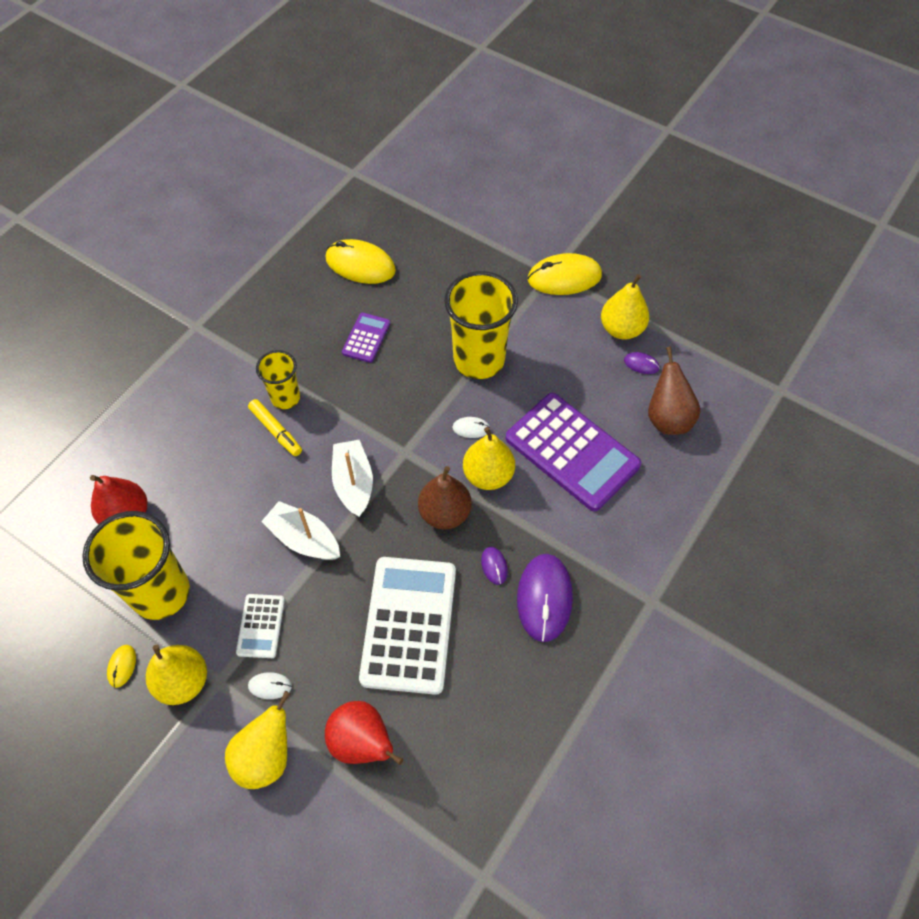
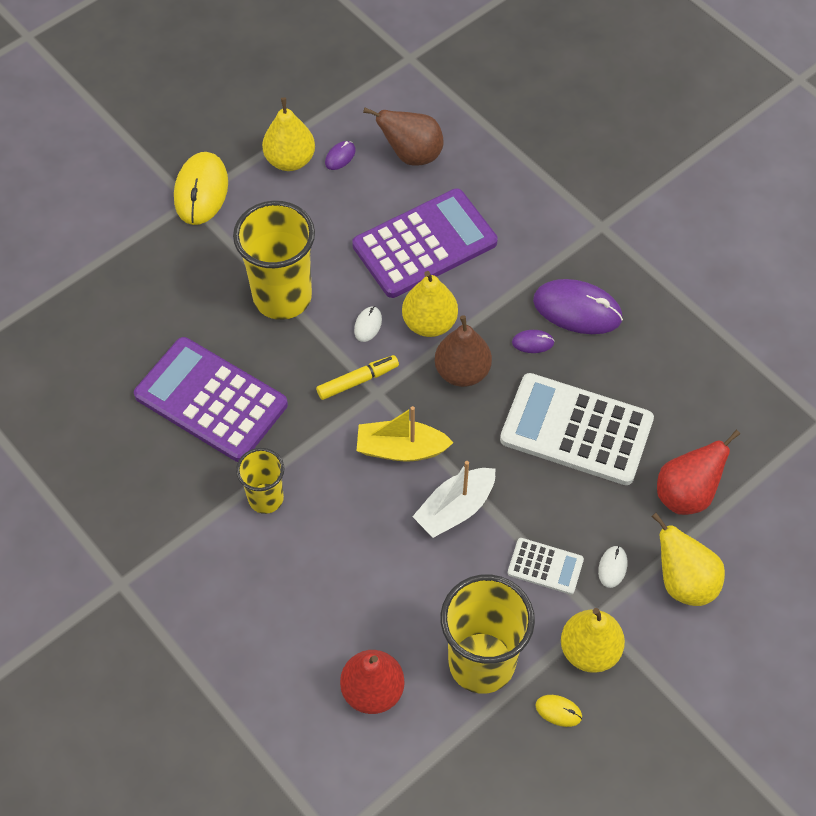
camera: 75 degrees left, 0 degrees up
(276, 431) = (308, 515): yellow marker -> yellow marker (357, 381)
(353, 483) = (401, 449): white boat -> yellow boat
(360, 264) = (98, 385): yellow mouse -> none
(366, 338) = (211, 400): purple calculator -> purple calculator, size x2.10

